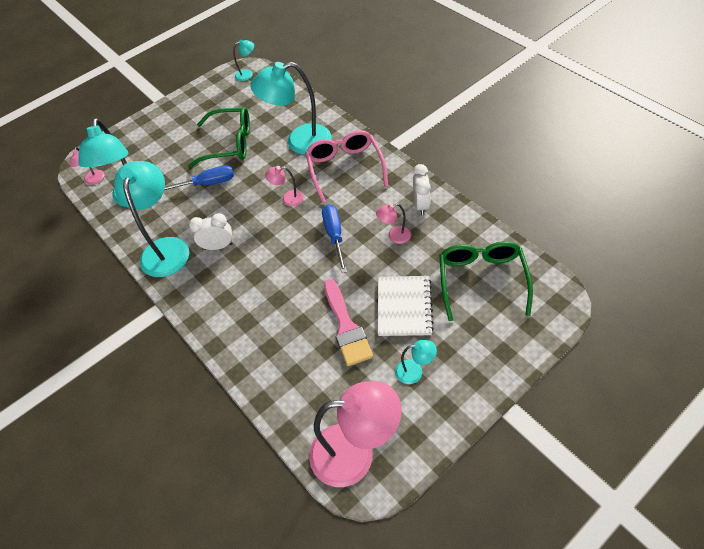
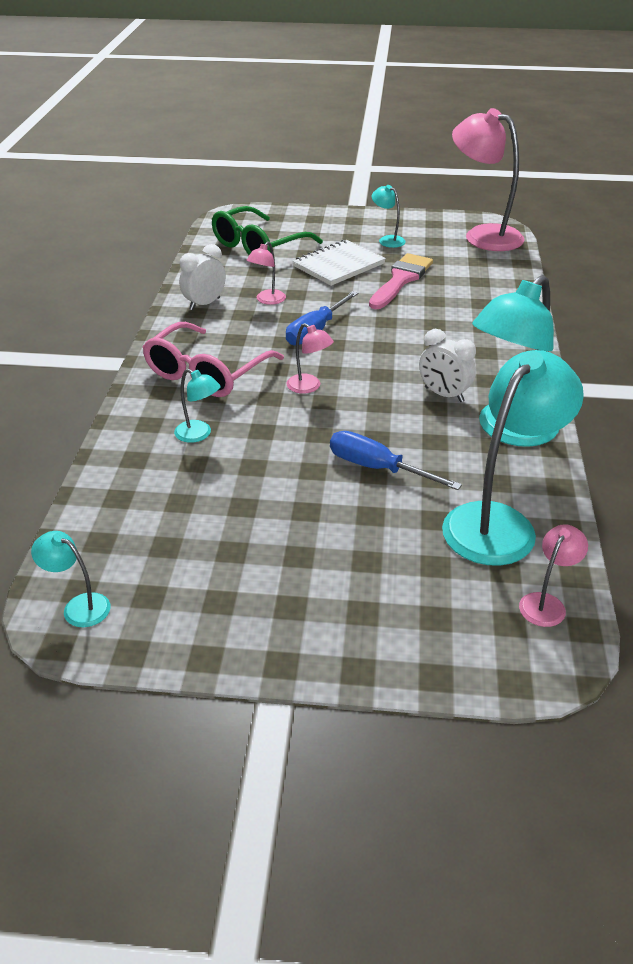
camera: 140 degrees left, 15 degrees down
(229, 144) = (280, 500): green glasses -> none
(299, 142) = (199, 434): turquoise lamp -> turquoise lamp, size x0.45
(394, 236) = (267, 300): pink lamp -> pink lamp turned 90 degrees clockwise

